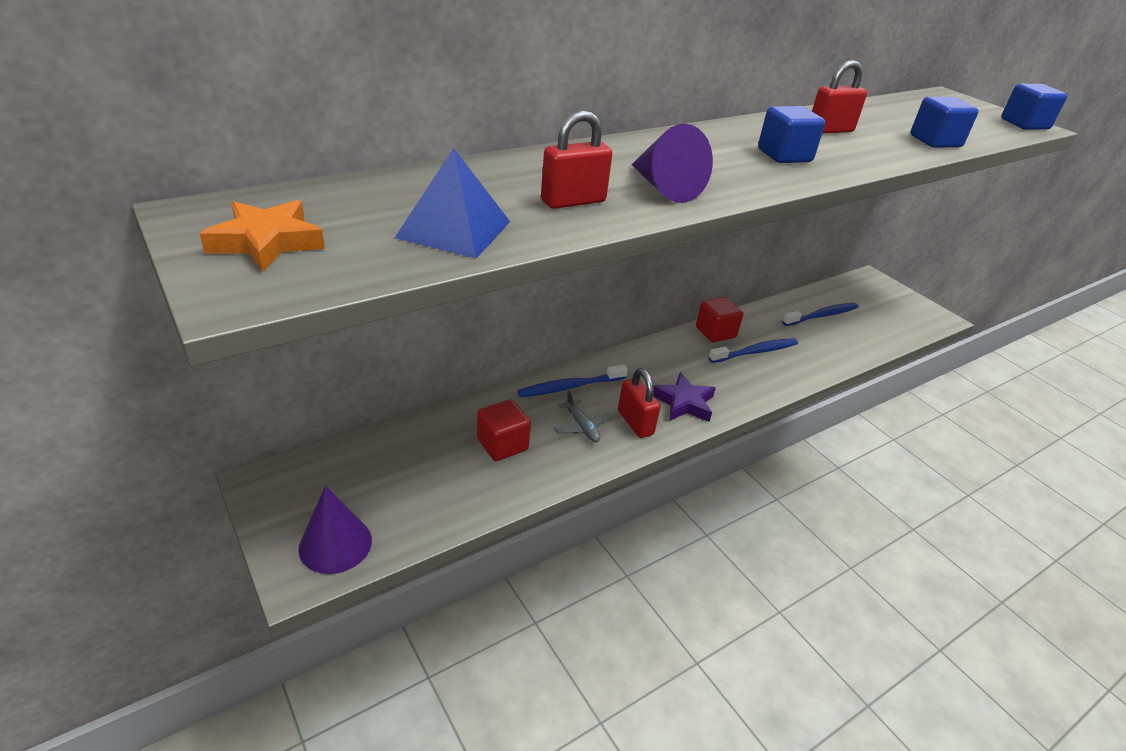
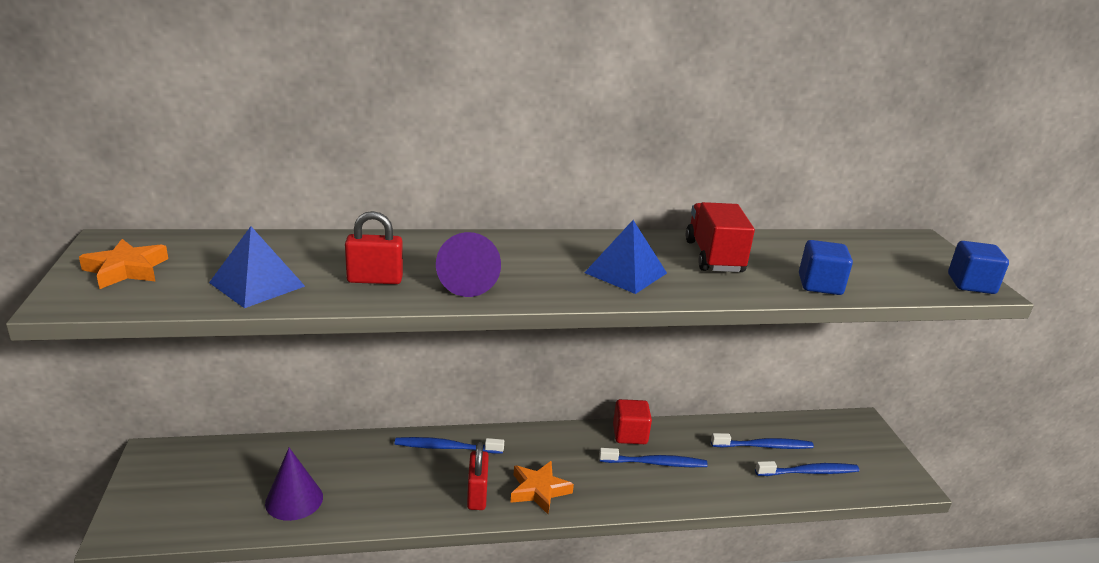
camera: 25 degrees right, 10 degrees down
(335, 544) = (162, 517): purple cone -> purple cone (294, 500)
(502, 444) = (347, 479): red cube -> none
(582, 426) = (426, 484): grey plane -> none
(684, 402) = (539, 490): purple star -> orange star
(784, 155) = (625, 273): blue cube -> blue pyramid
(830, 130) = (713, 256): red padlock -> red truck
(869, 328) = (809, 472): none -> blue toothbrush

